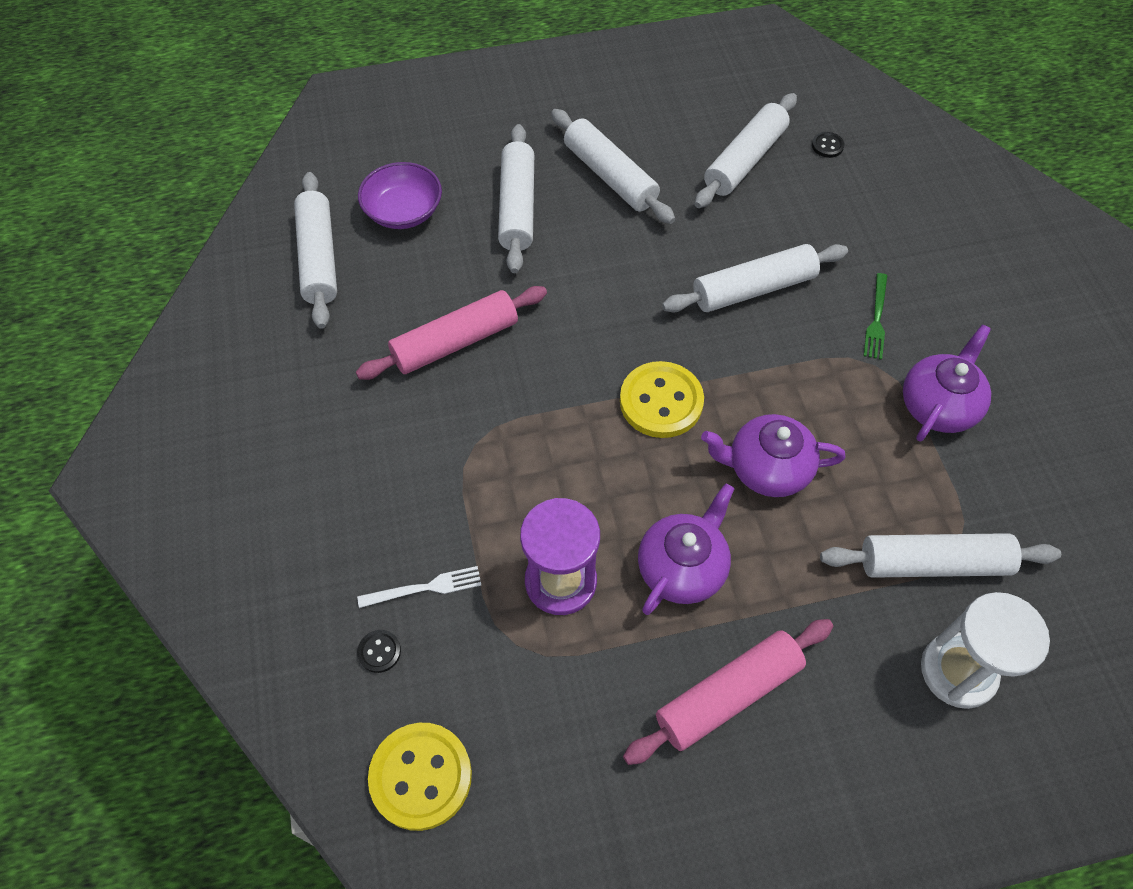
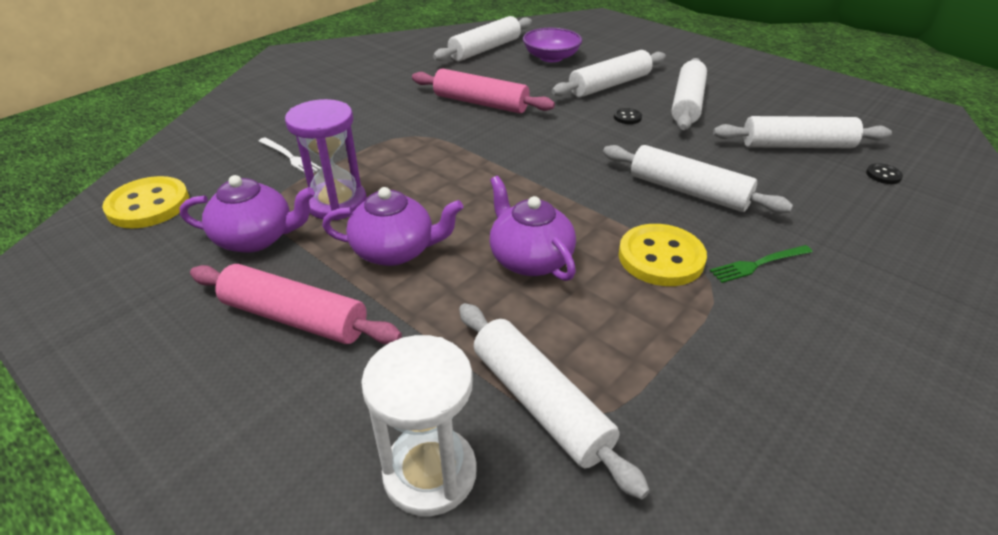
camera: 55 degrees right, 20 degrees down
(379, 651) = (232, 159): black button -> black button (627, 117)
(661, 401) = (530, 189): yellow button -> yellow button (661, 257)
(938, 405) = (722, 339): purple teapot -> purple teapot (256, 238)

